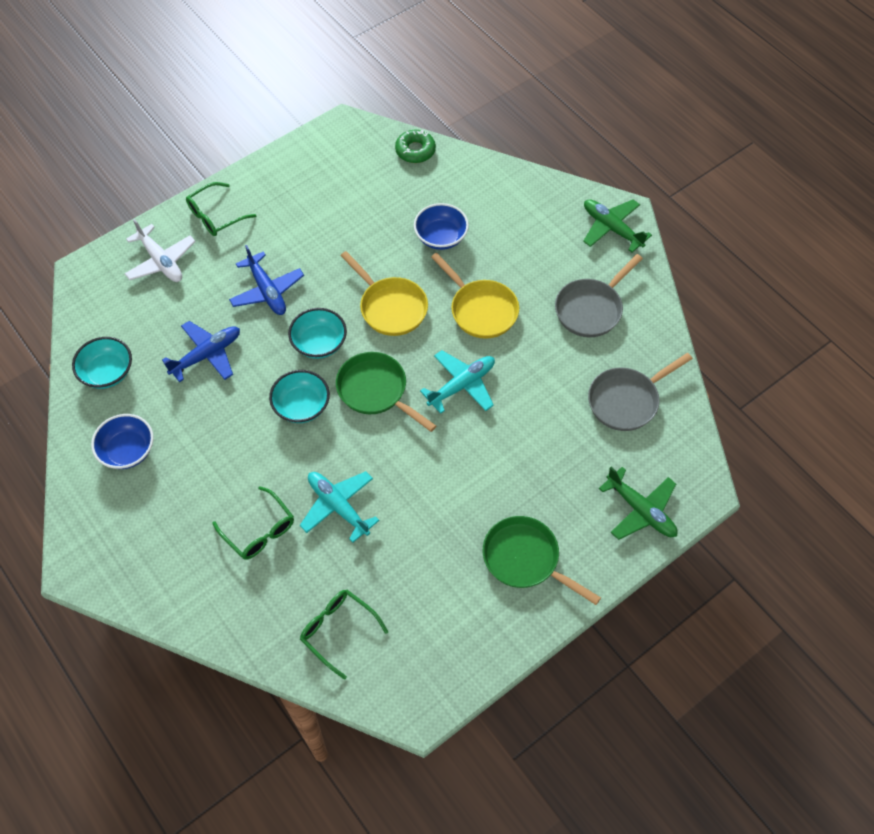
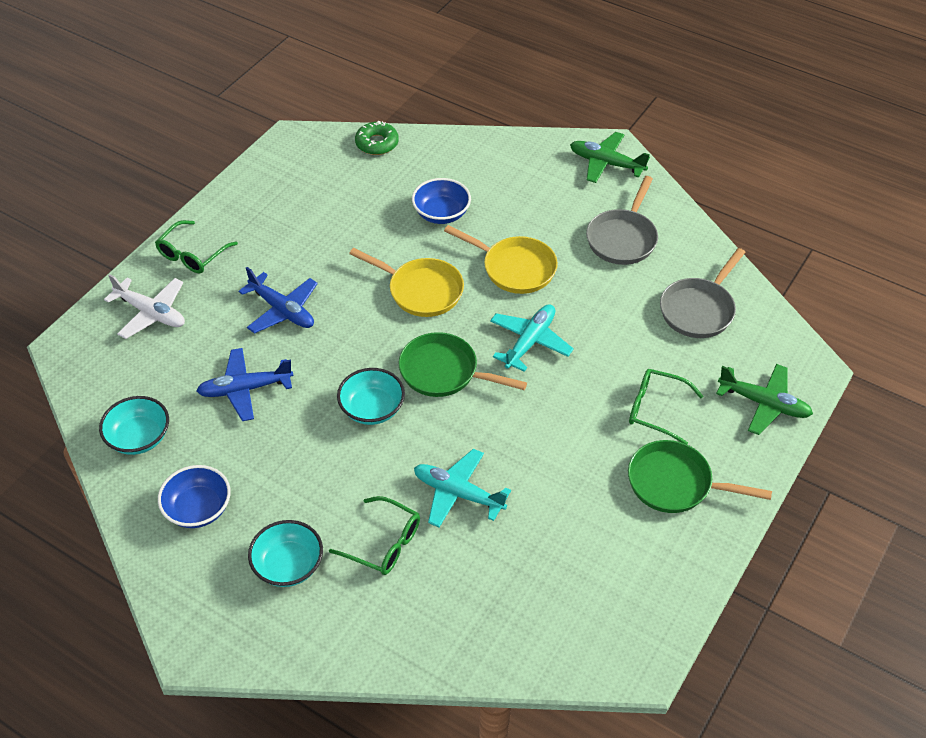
camera: 20 degrees left, 10 degrees down
(207, 355) = (245, 389): blue plane -> blue plane turned 135 degrees counterclockwise
(319, 343) = (362, 344): turquoise bowl -> turquoise bowl (288, 565)
(338, 631) = (517, 615): green glasses -> green glasses (656, 410)

